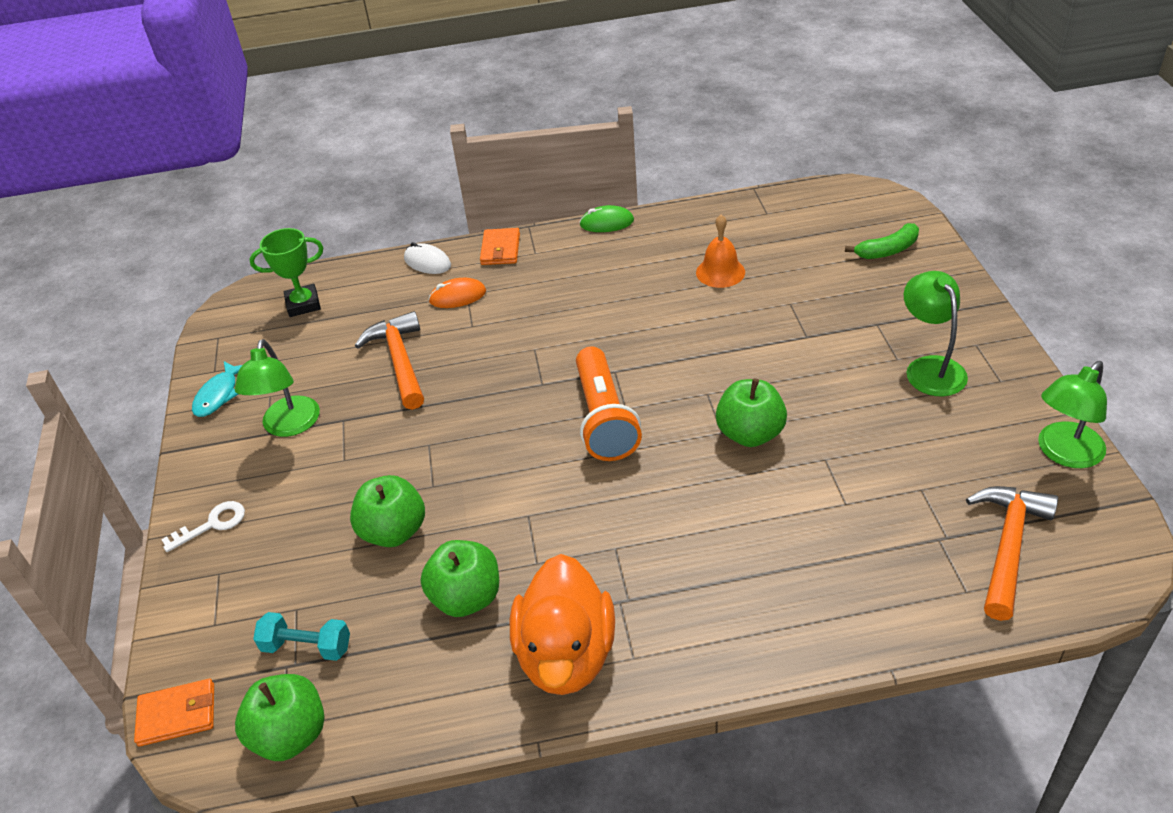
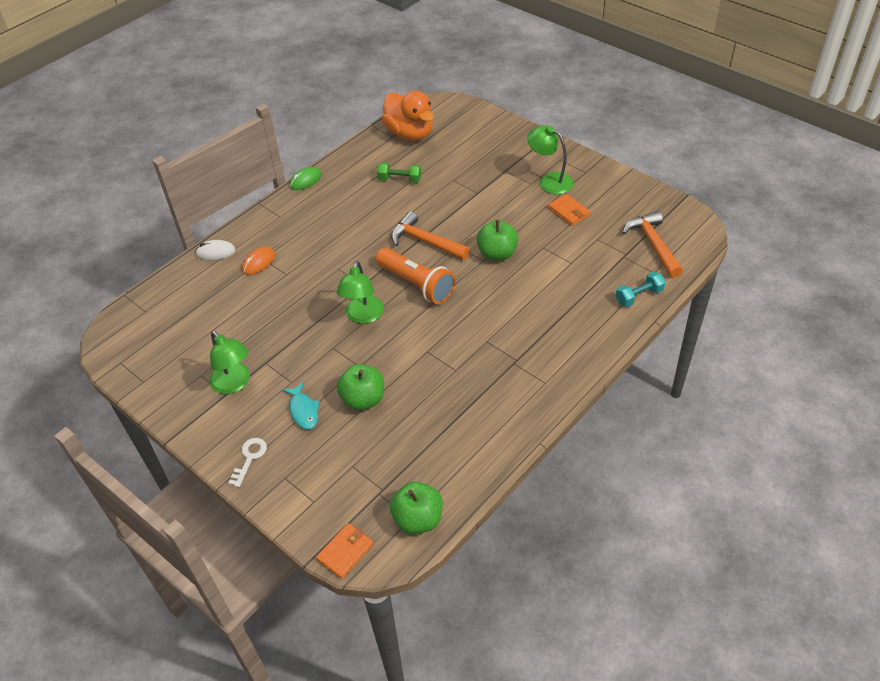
camera: 40 degrees left, 5 degrees up
(218, 395) = (164, 392): turquoise fish -> turquoise fish (303, 410)
(303, 304) = (158, 315): green trophy -> none
(307, 647) = (379, 478): turquoise dumbbell -> turquoise dumbbell (639, 296)
(400, 361) = (263, 314): orange hammer -> orange hammer (425, 241)
(466, 597) = (438, 406): green apple -> none
(500, 249) = (255, 224): orange wallet -> orange wallet (568, 212)
(566, 655) = (513, 400): orange duck -> orange duck (410, 134)
(720, 272) = (400, 179): orange bell -> green dumbbell
(887, 250) = (475, 130): green banana -> none
(1064, 453) = (640, 192): green lamp -> green lamp (363, 316)

